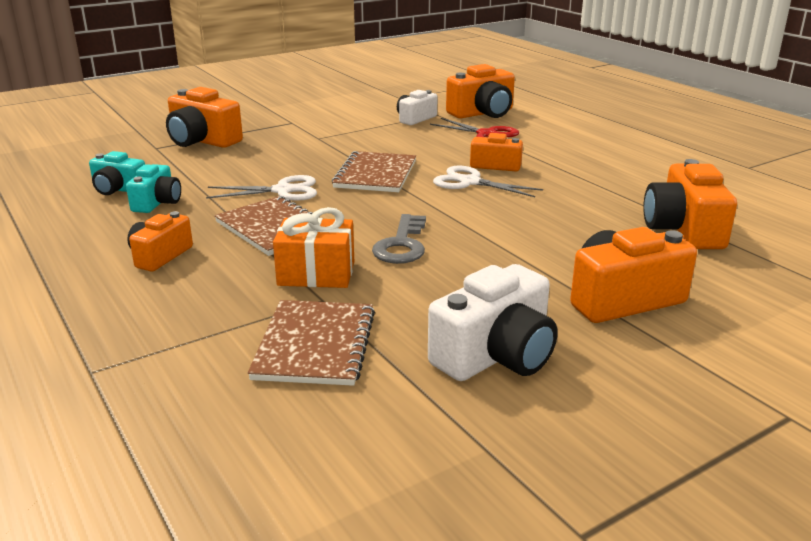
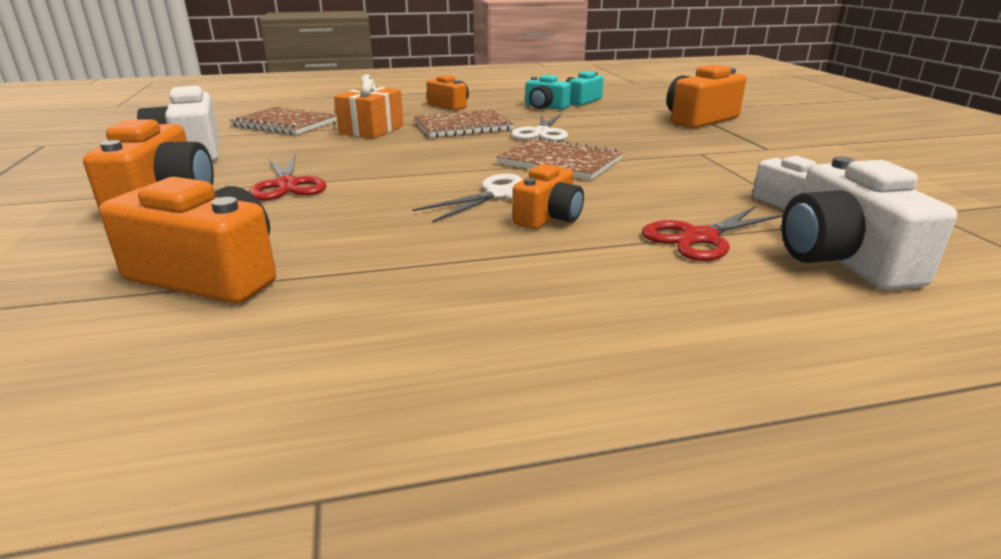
camera: 110 degrees right, 0 degrees up
(401, 245) = (382, 152): grey key -> none
(483, 113) = (842, 259): orange camera -> white camera
(530, 258) = (288, 185): none -> red scissors

